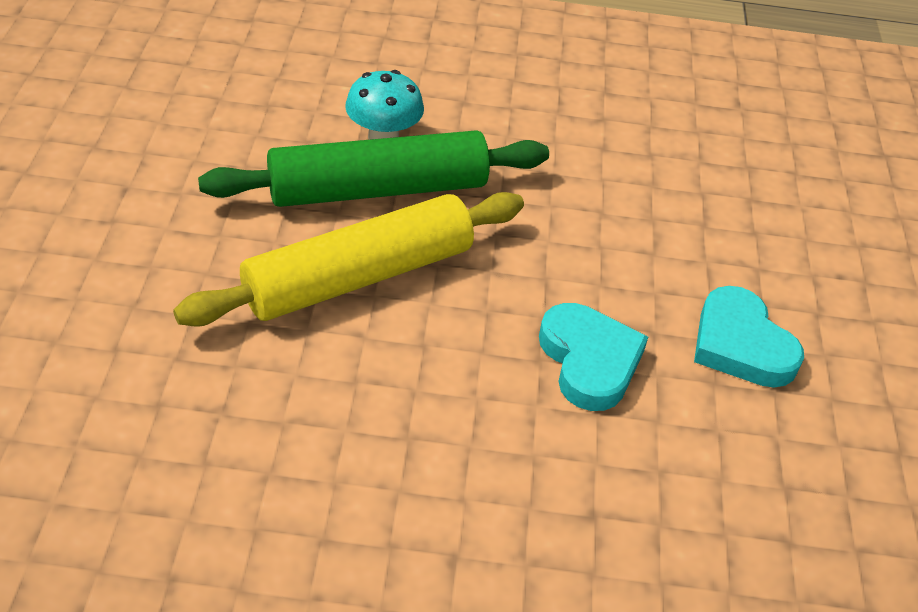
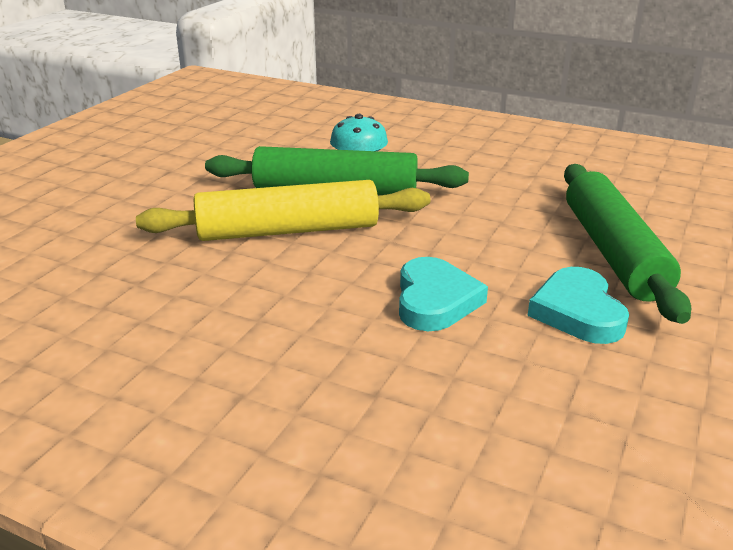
camera: 25 degrees right, 15 degrees down
(740, 242) = (613, 252): none -> green rolling pin

